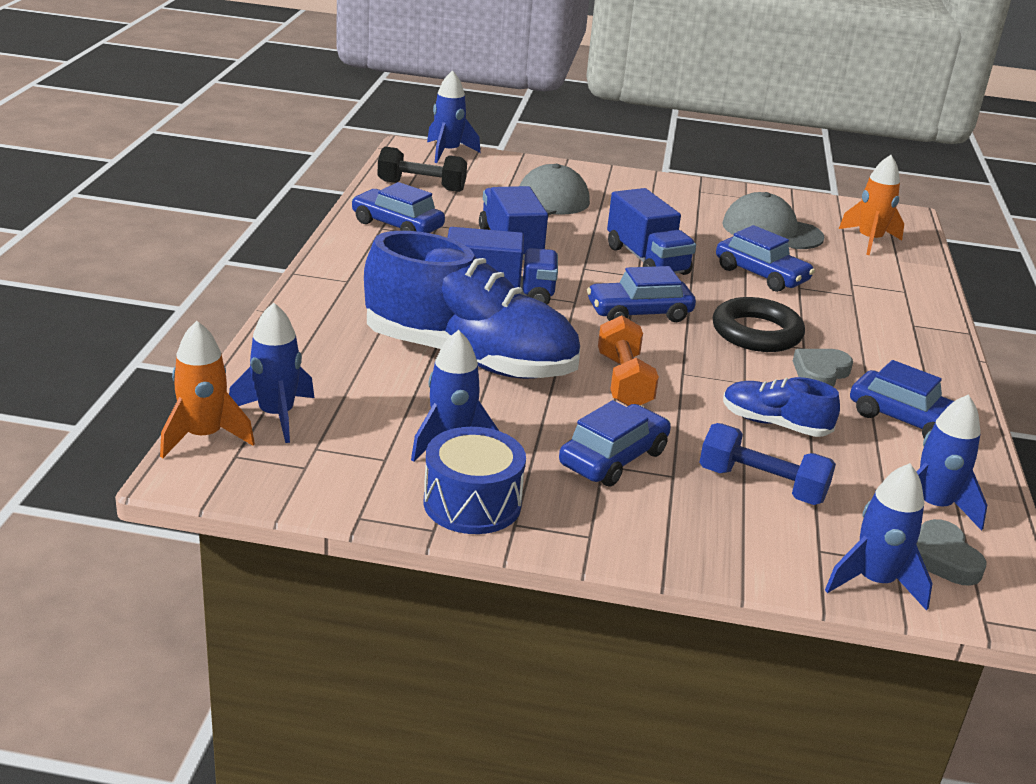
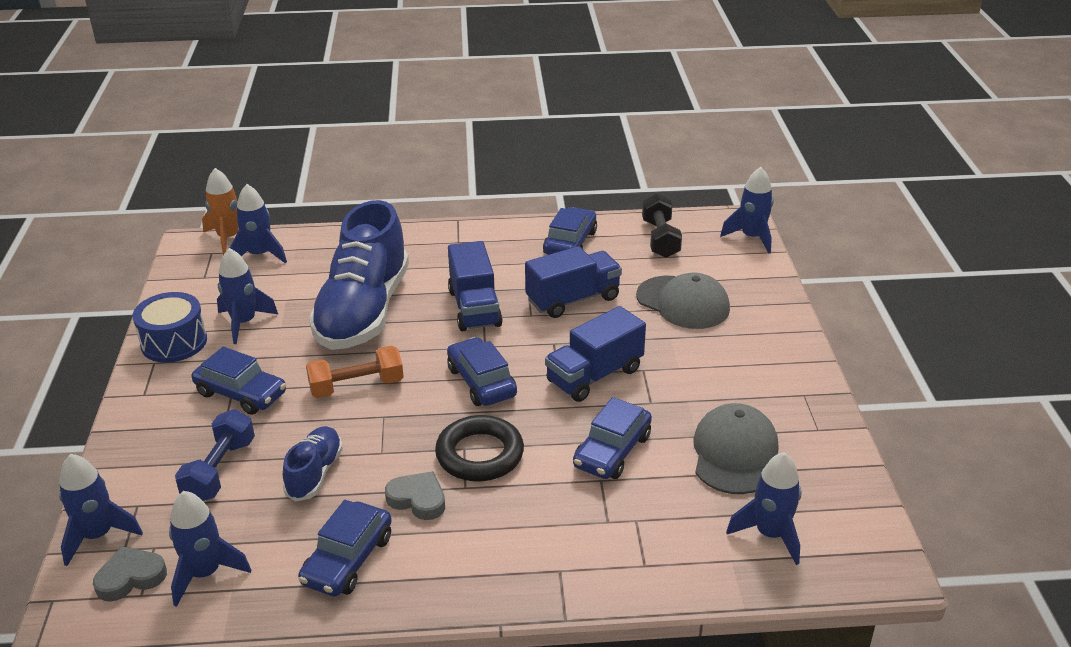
camera: 80 degrees right, 5 degrees up
(869, 241) = (770, 534): orange rocket -> blue rocket

